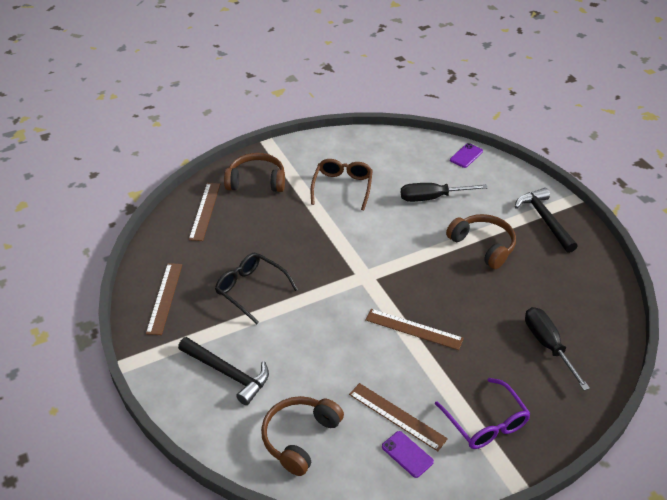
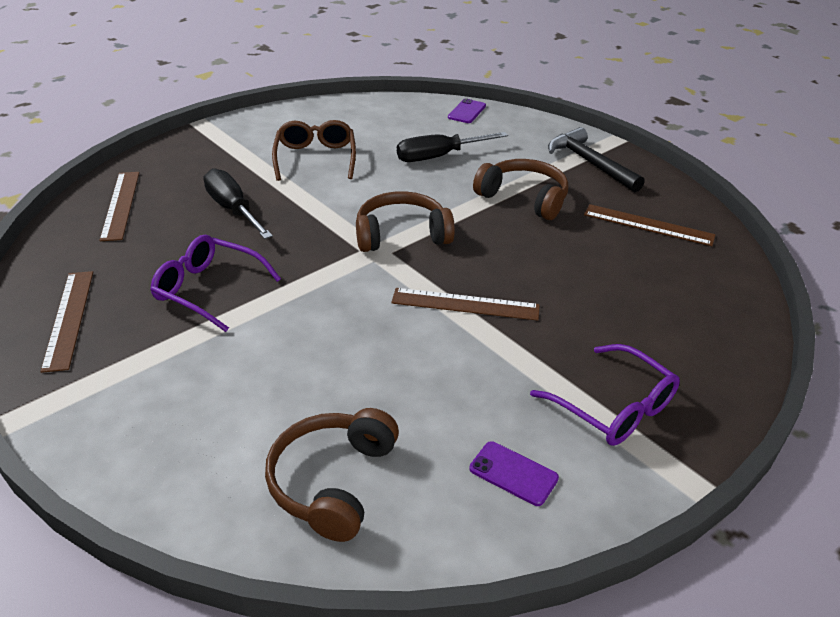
camera: 15 degrees left, 5 degrees down
(228, 373) = (191, 406): black hammer -> none
(251, 290) = (208, 289): black glasses -> purple glasses
(256, 181) = (192, 164): brown headphones -> brown headphones (401, 234)
(397, 416) = (479, 422): brown ruler -> brown ruler (648, 225)
(547, 345) = (655, 296): black screwdriver -> black screwdriver (233, 209)

